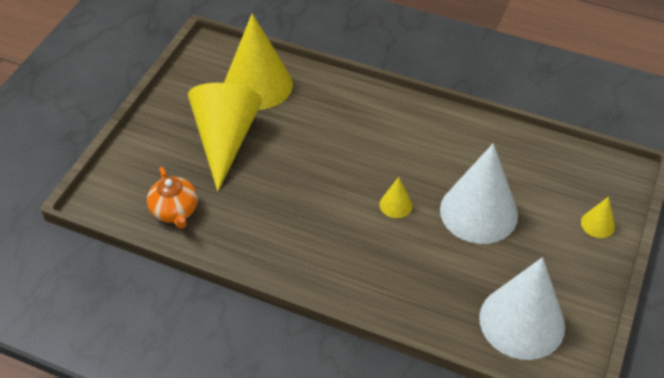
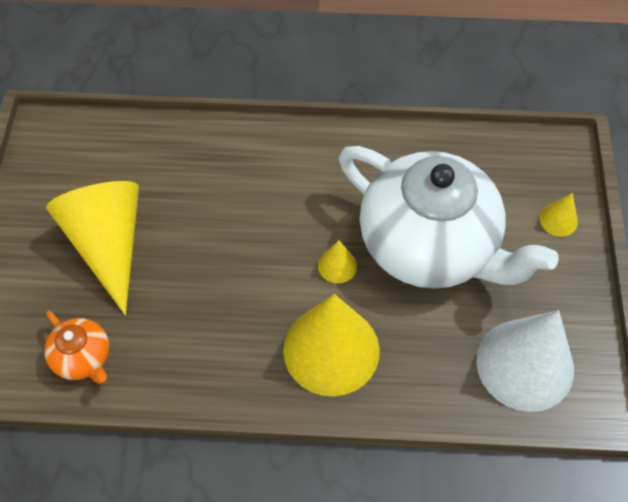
camera: 20 degrees left, 10 degrees up
(258, 84) = (120, 159): yellow cone -> yellow cone (331, 350)
(478, 212) = (430, 245): white cone -> white teapot

